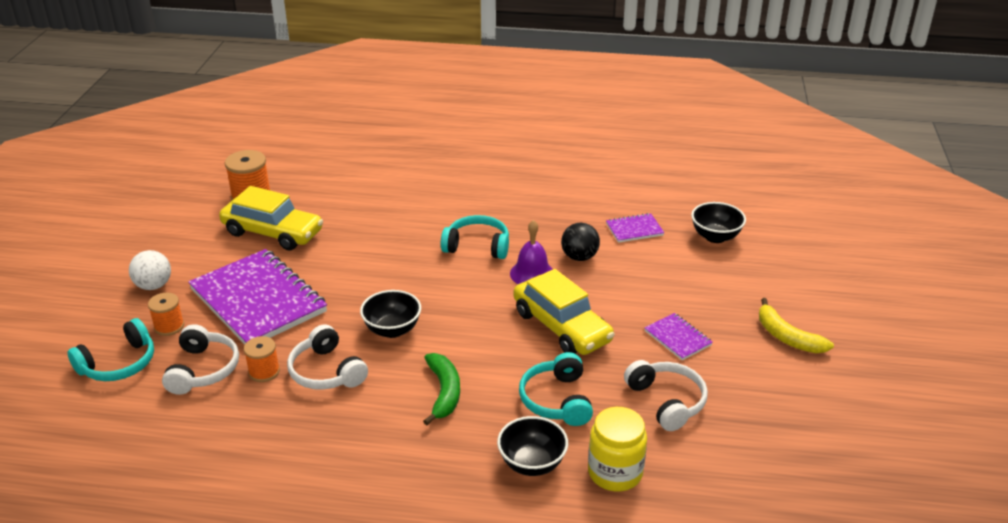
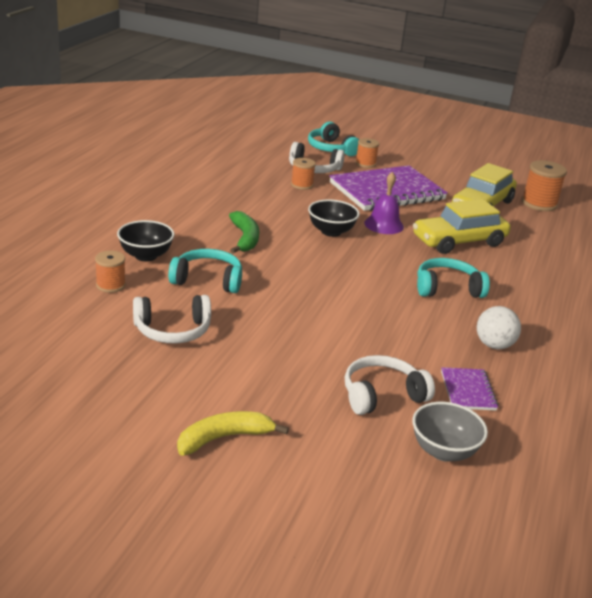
camera: 100 degrees right, 5 degrees down
(154, 286) = (415, 163): white ball -> white ball (494, 345)
(326, 372) = (291, 203): white headphones -> white headphones (382, 395)
(444, 392) = (245, 238): green banana -> green banana turned 105 degrees counterclockwise
(477, 246) = (447, 288): turquoise headphones -> turquoise headphones turned 120 degrees counterclockwise
(532, 273) = (393, 307): purple bell -> purple bell (384, 225)
(561, 327) = (303, 304): yellow car -> yellow car (459, 241)
(579, 257) = (417, 340): black ball -> none
(615, 472) = (110, 285): yellow jar -> orange spool
(678, 338) = (258, 362): purple notebook -> none
(715, 237) = (443, 451): black bowl -> grey bowl

